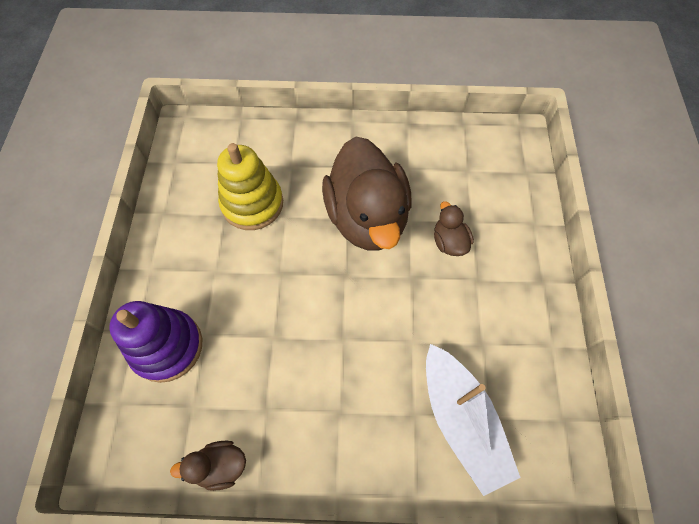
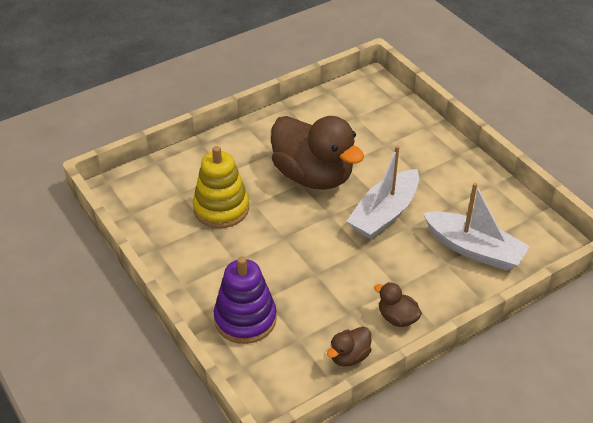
camera: 35 degrees left, 20 degrees down
(401, 308) = (384, 214): none -> white boat
(449, 242) = (381, 162): brown duck -> brown duck (397, 318)

